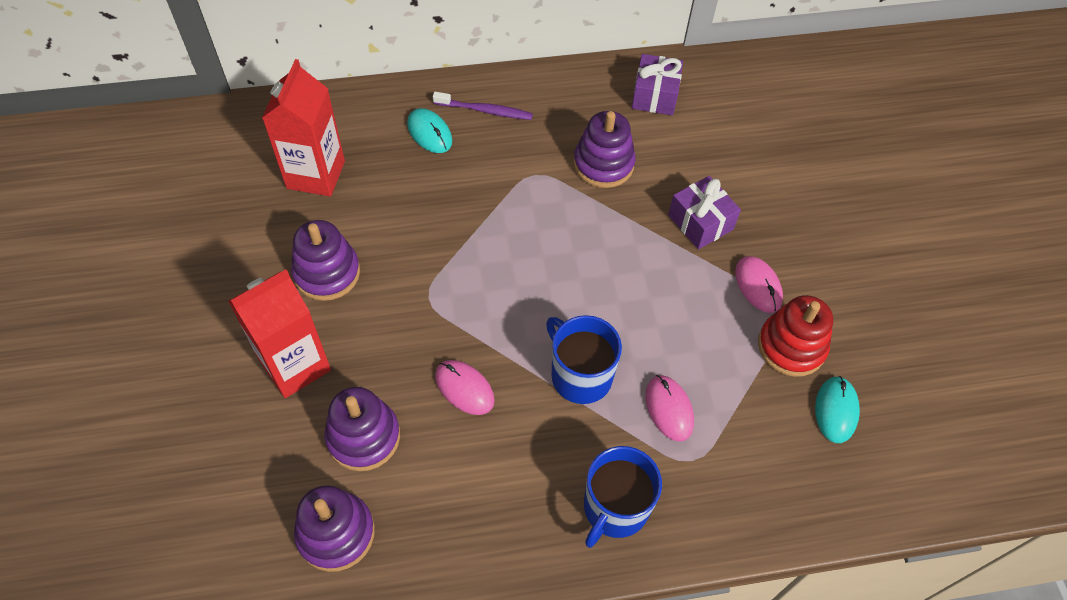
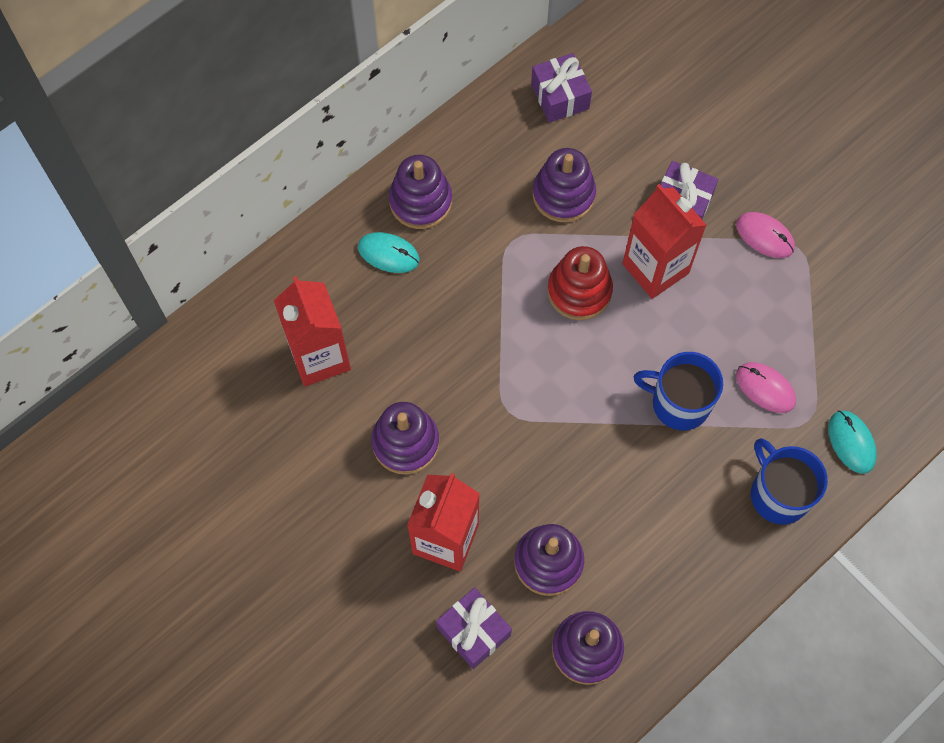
camera: 30 degrees left, 10 degrees up
(254, 454) = (474, 631): none -> purple gift
(464, 388) = (597, 471): pink mouse -> none
(485, 110) = (420, 201): purple toothbrush -> purple stacking toy
(615, 508) = (778, 494): blue mug -> blue mug turned 150 degrees clockwise
(640, 258) = (655, 268): none -> red carton
(791, 346) = (823, 276): red stacking toy -> red stacking toy (579, 291)
(836, 410) = (888, 310): turquoise mouse -> turquoise mouse (851, 442)

